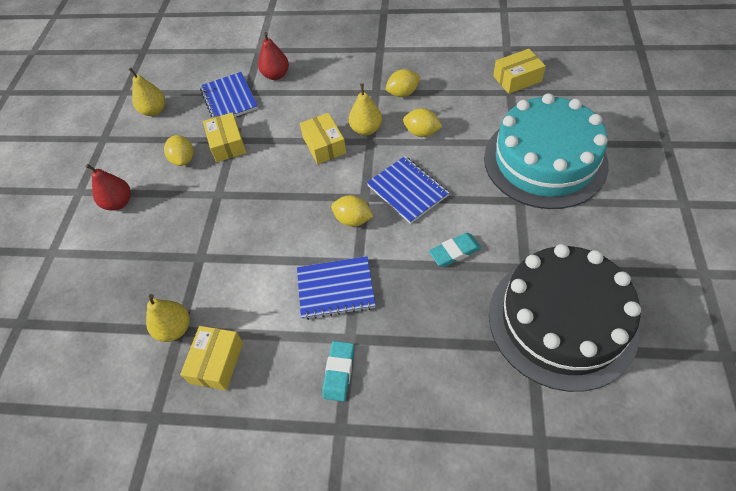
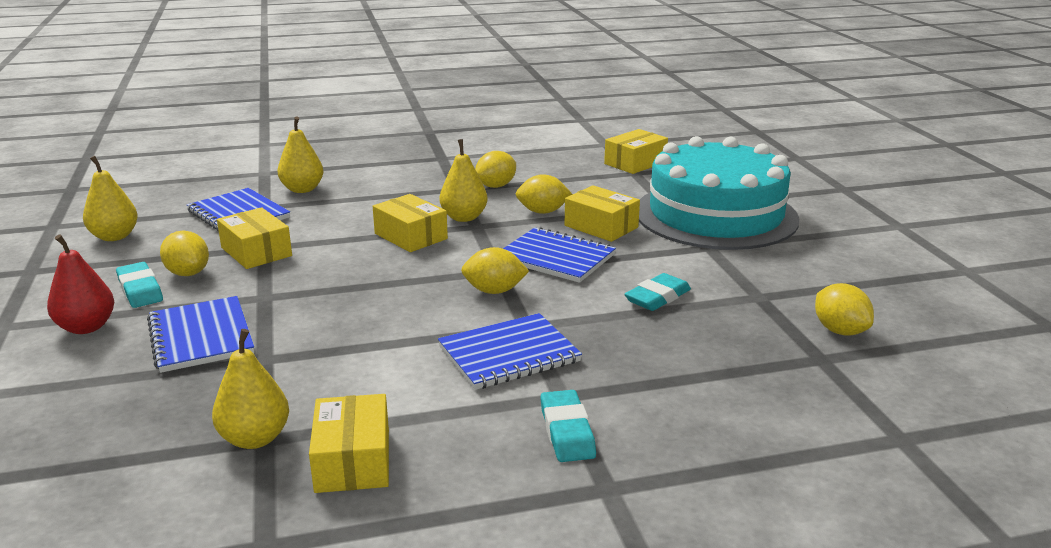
camera: 25 degrees left, 30 degrees down
(154, 171) = (140, 290): none -> turquoise eraser
(173, 227) = (201, 337): none -> blue notebook
(276, 75) = (302, 189): red pear -> yellow pear
(454, 159) = (601, 226): none -> yellow box
(562, 320) = (840, 331): black cake -> yellow lemon

